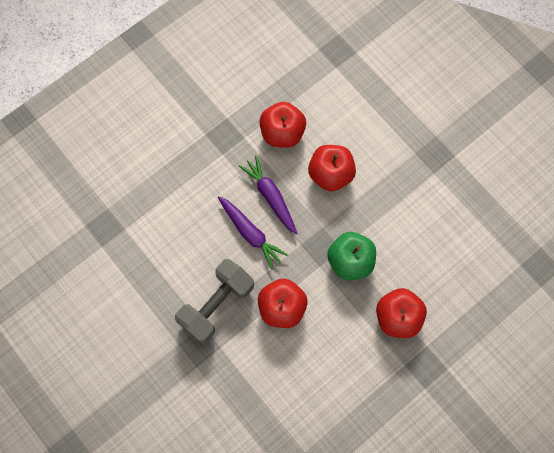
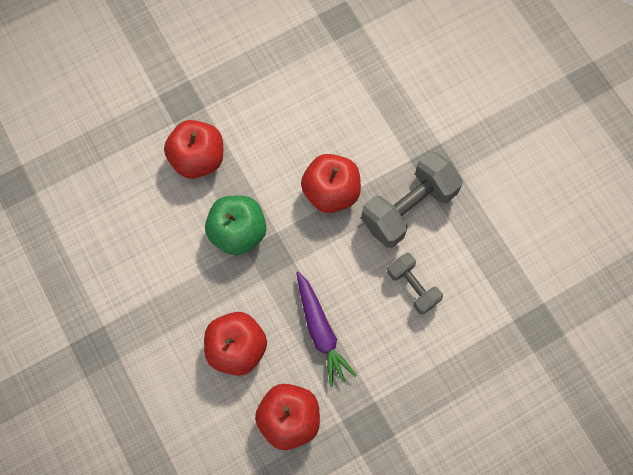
camera: 170 degrees left, 0 degrees up
(205, 241) = (413, 287): none -> grey dumbbell
(250, 233) = (354, 287): purple carrot -> none

